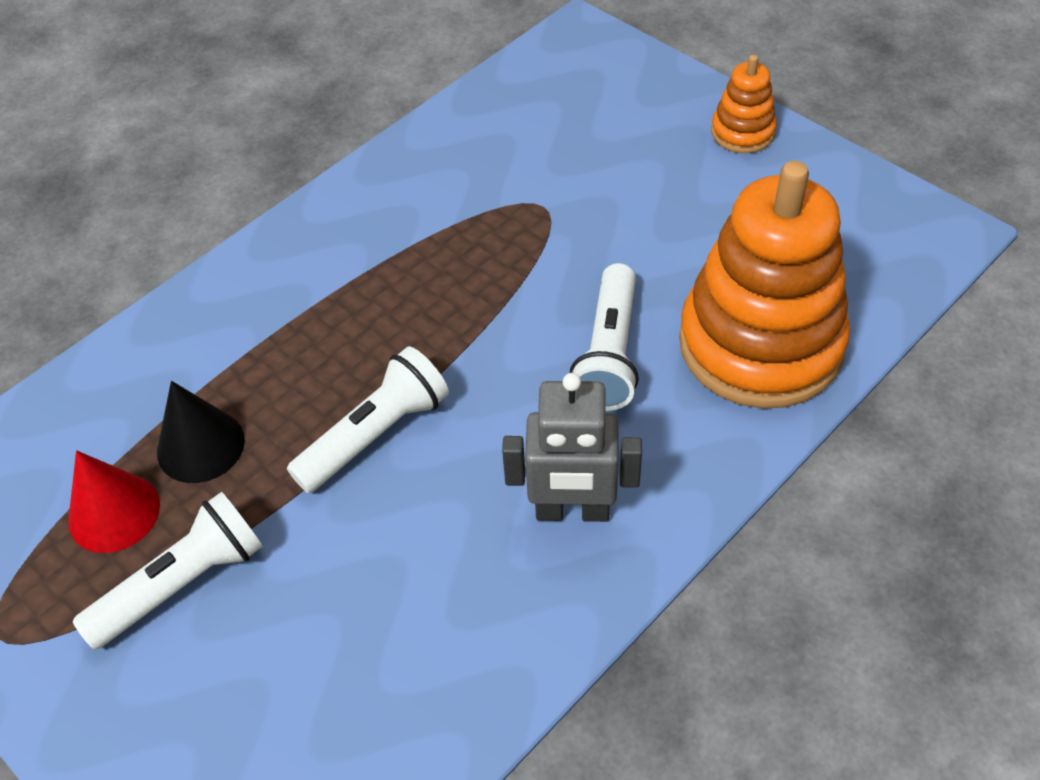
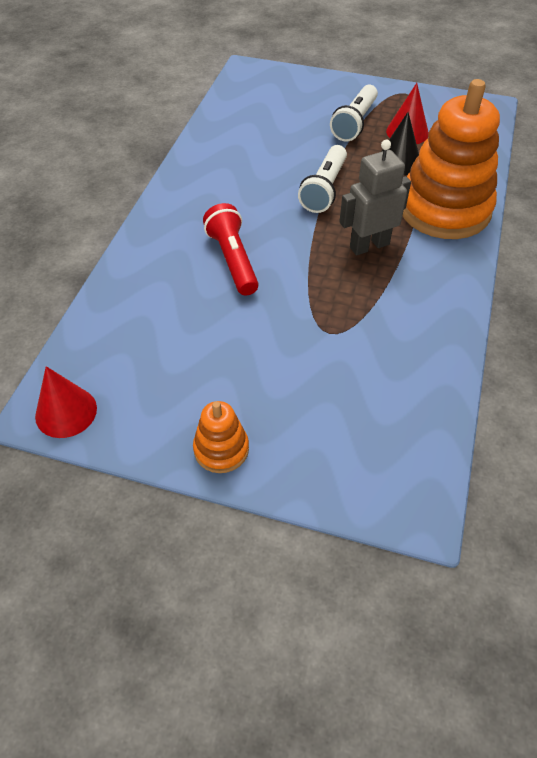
camera: 150 degrees right, 0 degrees up
(572, 511) = (211, 191): grey robot -> grey robot (369, 245)
(609, 353) = (233, 260): white flashlight -> red flashlight
(760, 344) = (148, 293): orange stacking toy -> orange stacking toy (444, 209)
(914, 223) = (66, 412): none -> red cone

